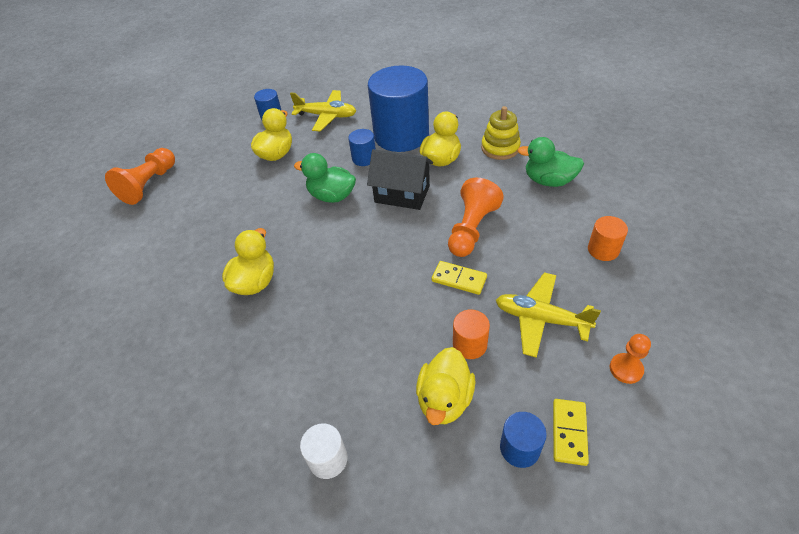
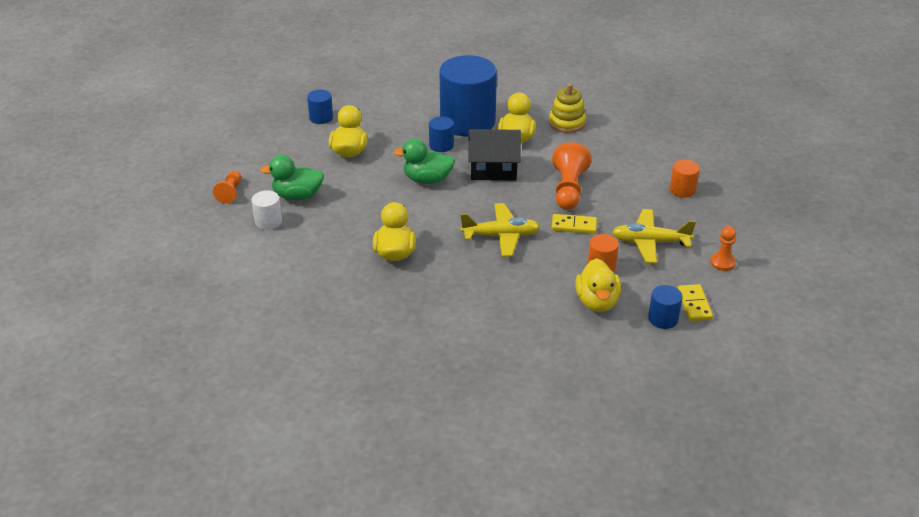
camera: 20 degrees left, 10 degrees down
(149, 184) = (230, 192): orange pawn -> orange pawn, size x0.58
(326, 116) = (381, 112): yellow plane -> yellow plane (501, 236)
(328, 459) = (525, 350): white cylinder -> white cylinder (268, 221)
(548, 181) = (620, 145): green duck -> green duck (297, 196)

